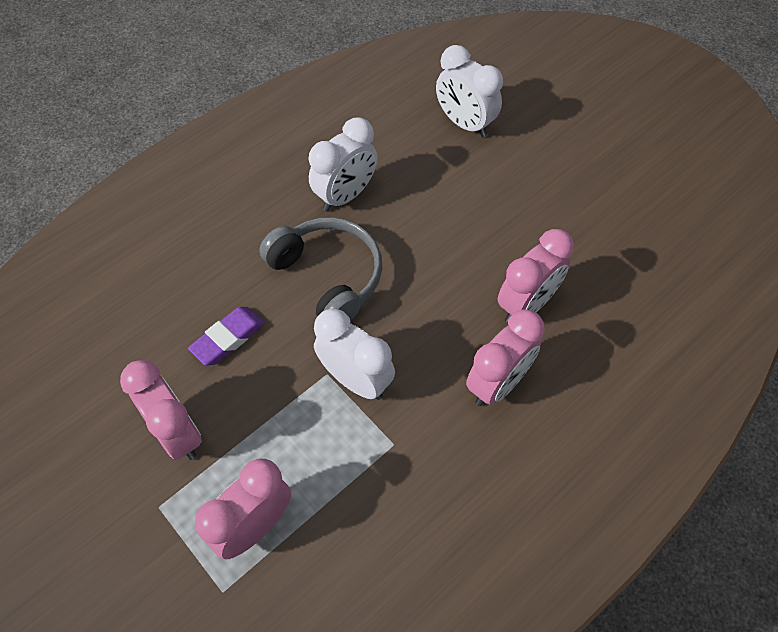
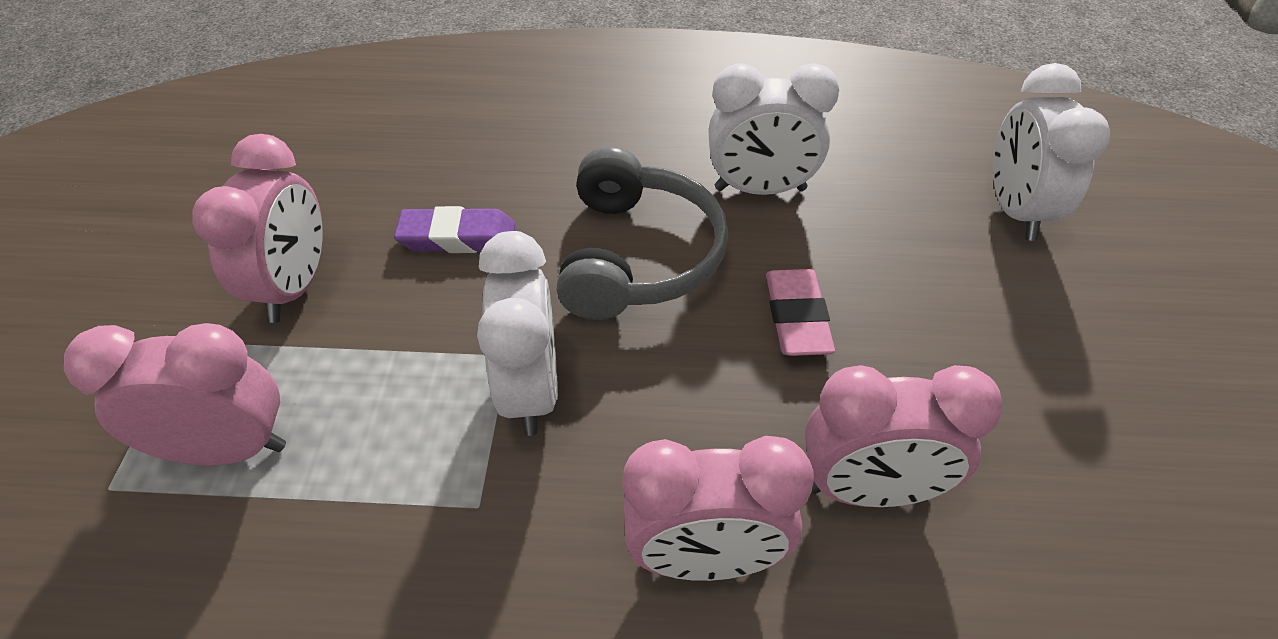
camera: 45 degrees right, 10 degrees down
(429, 251) = (797, 318): none -> pink eraser

